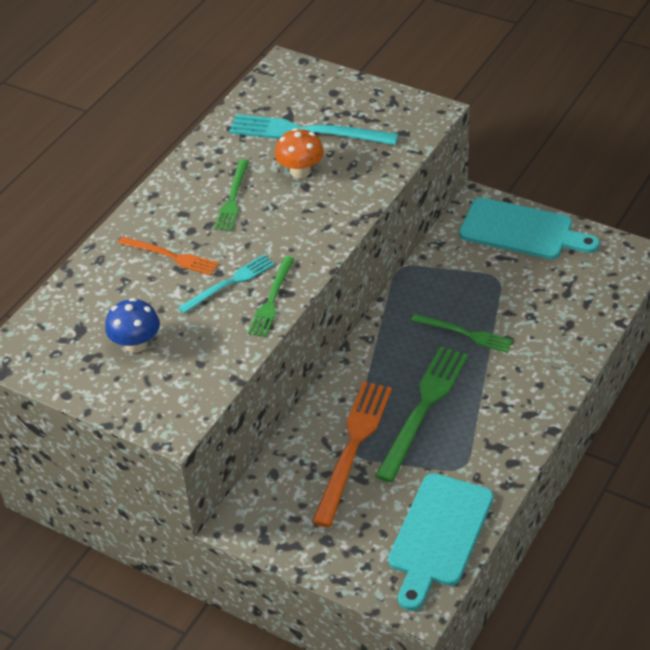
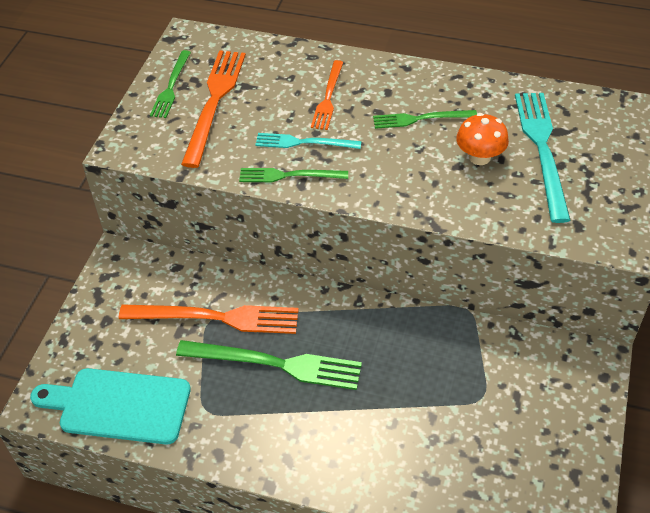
camera: 75 degrees right, 5 degrees up
(136, 344) = (214, 102): blue mushroom -> orange fork
(229, 283) = (304, 142): turquoise fork -> turquoise fork turned 150 degrees clockwise
(465, 334) = (388, 382): green fork -> green fork (171, 87)
(522, 231) = (568, 409): turquoise cutting board -> none

